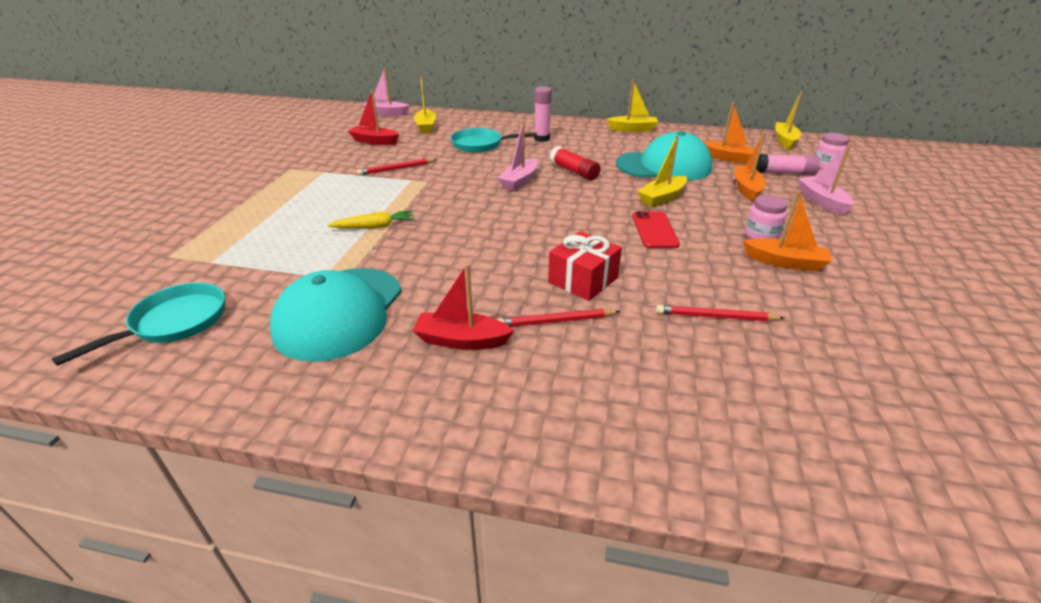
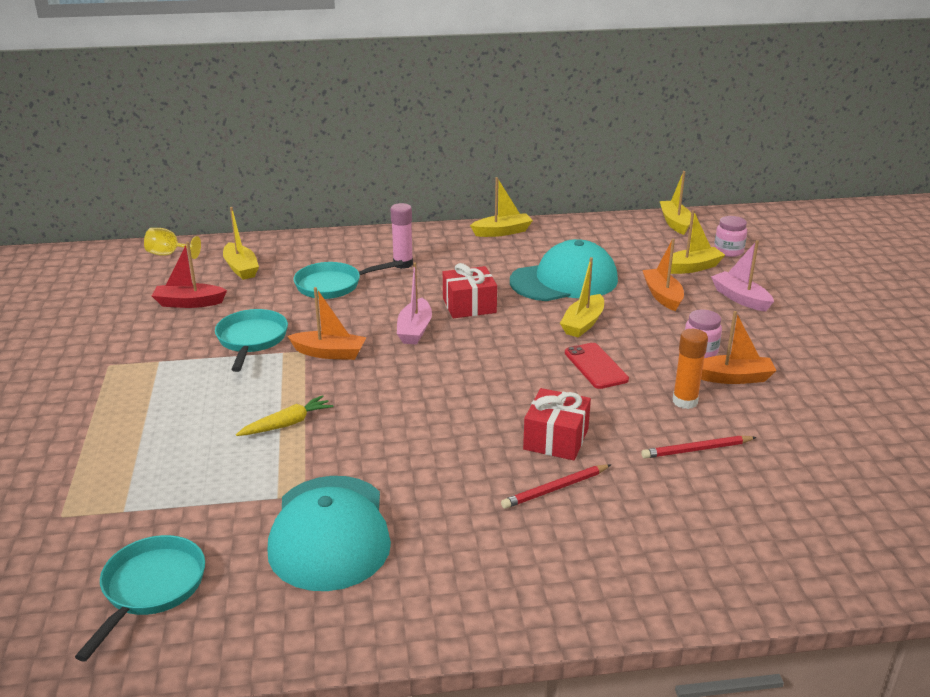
camera: 20 degrees left, 5 degrees down
(386, 113) = (169, 254): pink boat -> yellow goblet
(396, 169) = (252, 340): red pencil -> turquoise pan
(461, 340) = (477, 530): red boat -> none
(574, 171) = (469, 305): red glue stick -> red gift
(725, 273) = (685, 401): none -> orange glue stick
(726, 158) = (625, 257): orange boat -> orange boat (329, 353)
(784, 172) = (691, 268): pink glue stick -> yellow boat

